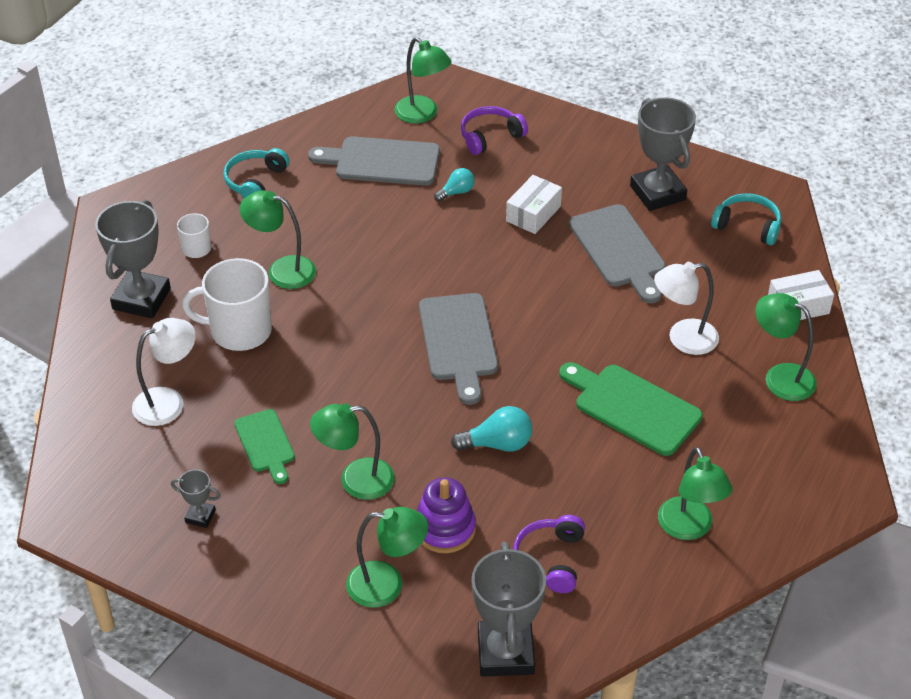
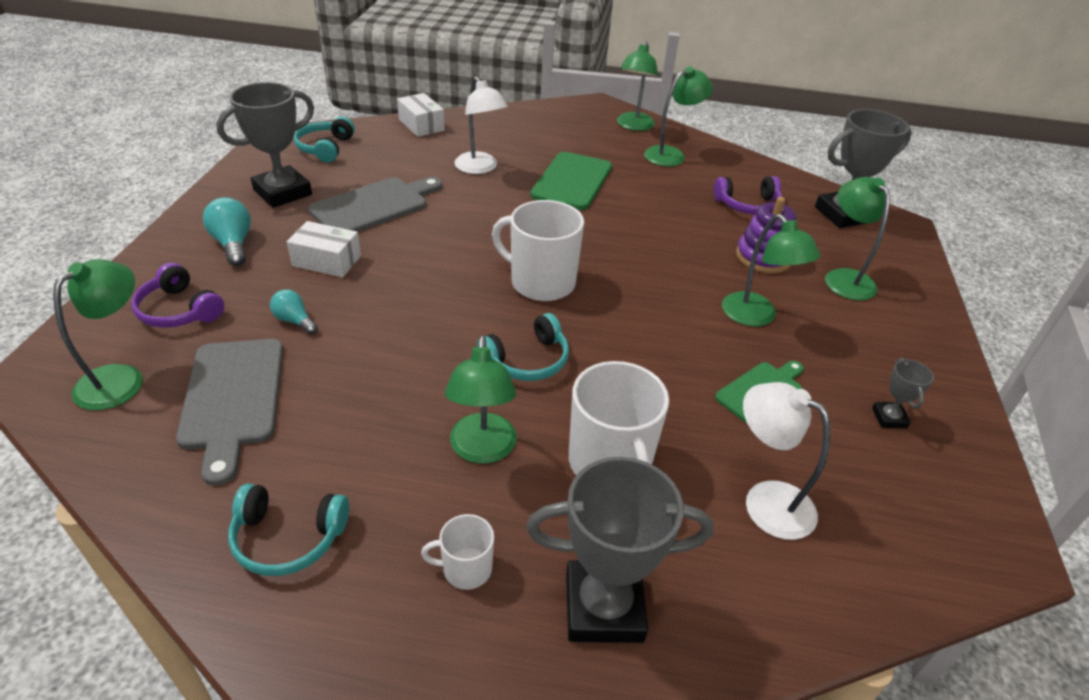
camera: 110 degrees left, 5 degrees down
(360, 311) = (527, 361): none -> turquoise headphones
(459, 342) = (541, 282): grey cutting board -> white mug
(497, 444) = (653, 243): turquoise light bulb -> turquoise light bulb (233, 244)
(780, 377) = (502, 129): green lamp -> green lamp (633, 126)

